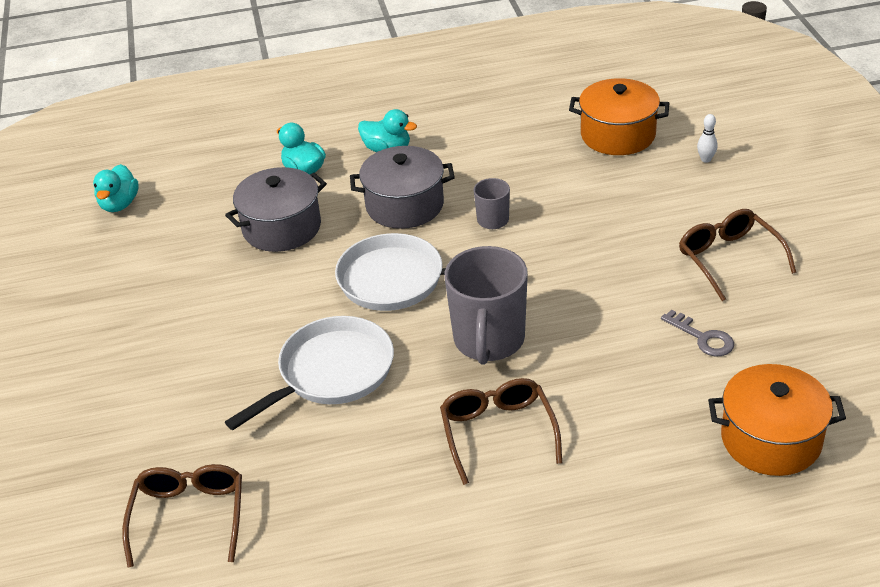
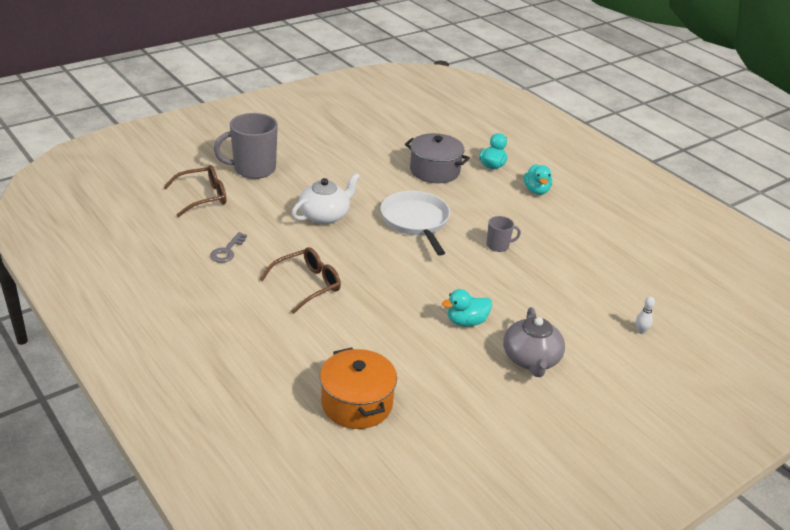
camera: 60 degrees right, 5 degrees down
(119, 204) = (417, 116): turquoise duck -> turquoise duck (466, 321)
(331, 373) = (325, 215): white pan -> white teapot
(405, 205) = (487, 209): grey pot -> none
(488, 340) = (383, 266): grey mug -> grey mug (253, 169)
(618, 135) = (634, 283): orange pot -> none
(703, 337) = (439, 358): grey key -> grey key (227, 251)
(729, 259) = (531, 359): brown glasses -> grey teapot

